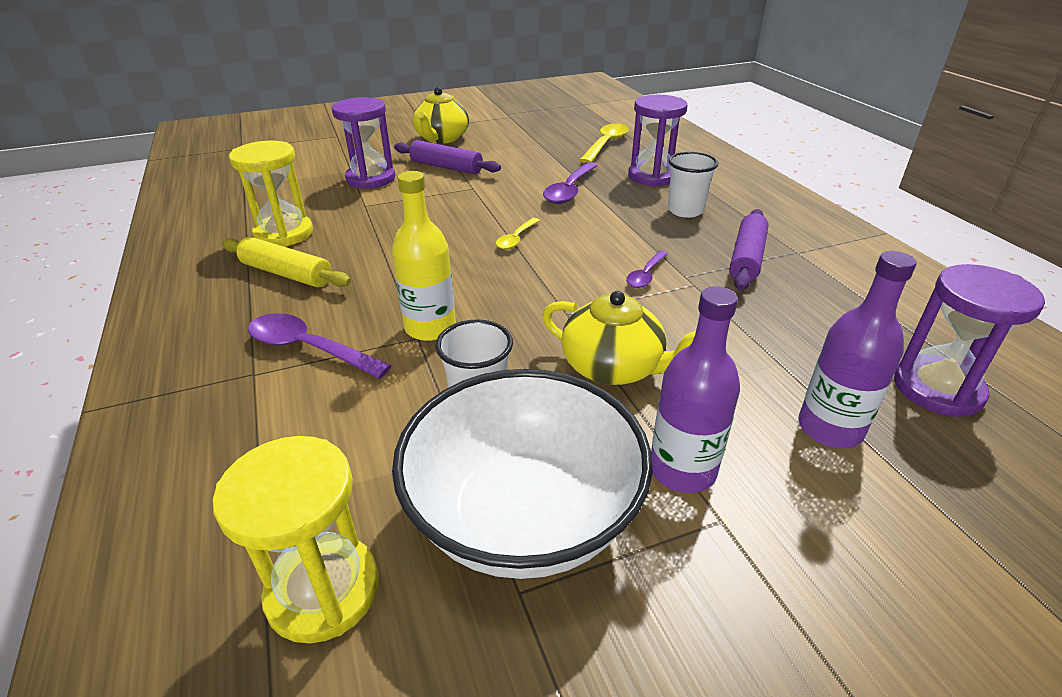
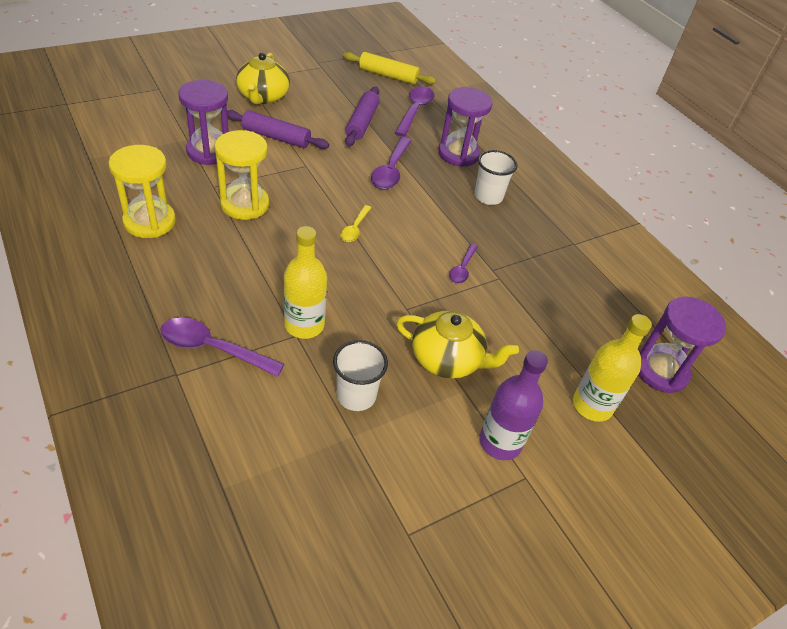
camera: 15 degrees left, 10 degrees up
(286, 274) = (168, 269): yellow rolling pin -> yellow rolling pin (388, 75)
(323, 590) = (284, 543): yellow hourglass -> yellow hourglass (245, 204)
(524, 515) = (402, 482): white bowl -> none
(606, 144) = (415, 111): yellow spoon -> purple spoon
(746, 258) = (537, 250): purple rolling pin -> purple rolling pin (362, 123)
(830, 428) = (592, 405): purple bottle -> yellow bottle

